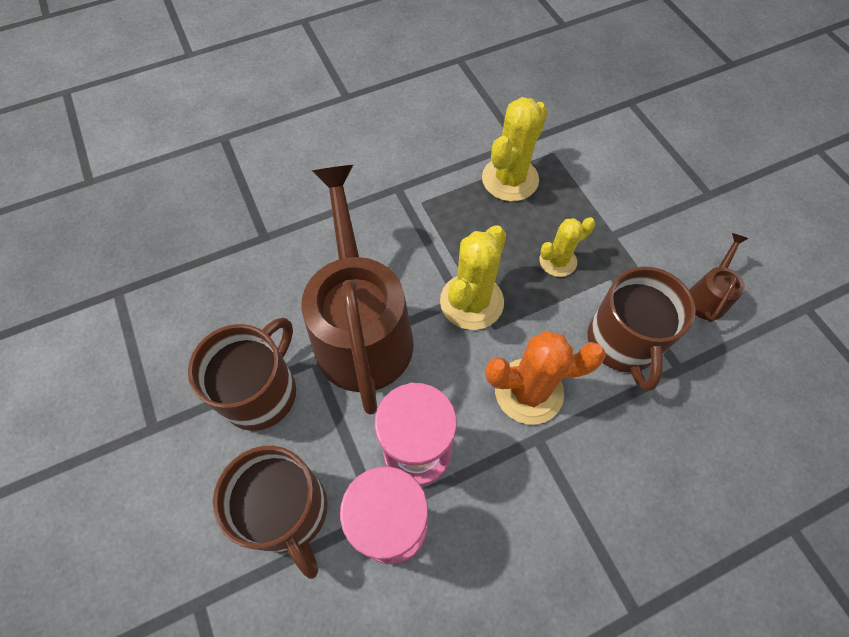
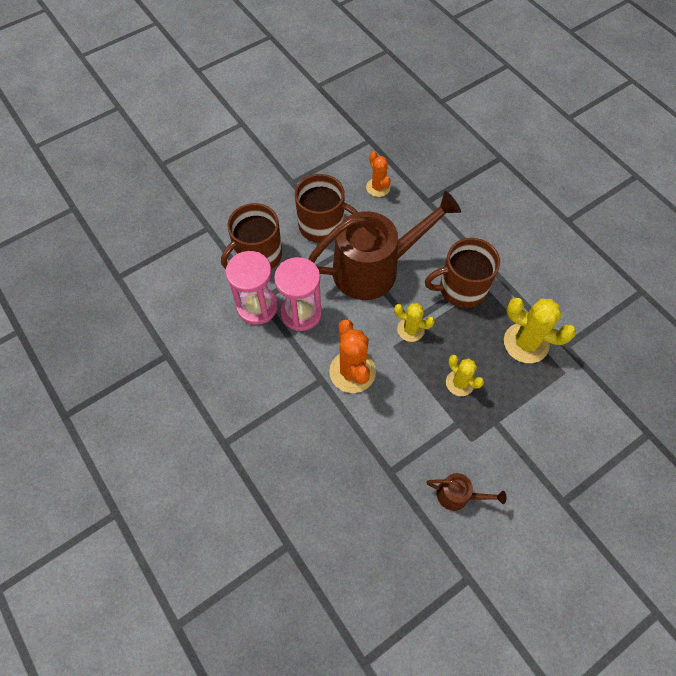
camera: 80 degrees right, 0 degrees up
(215, 297) = (378, 187): none -> orange cactus
(471, 302) = (410, 329): yellow cactus -> yellow cactus, size x0.61
(622, 342) = (402, 431): brown mug -> brown mug (461, 289)

